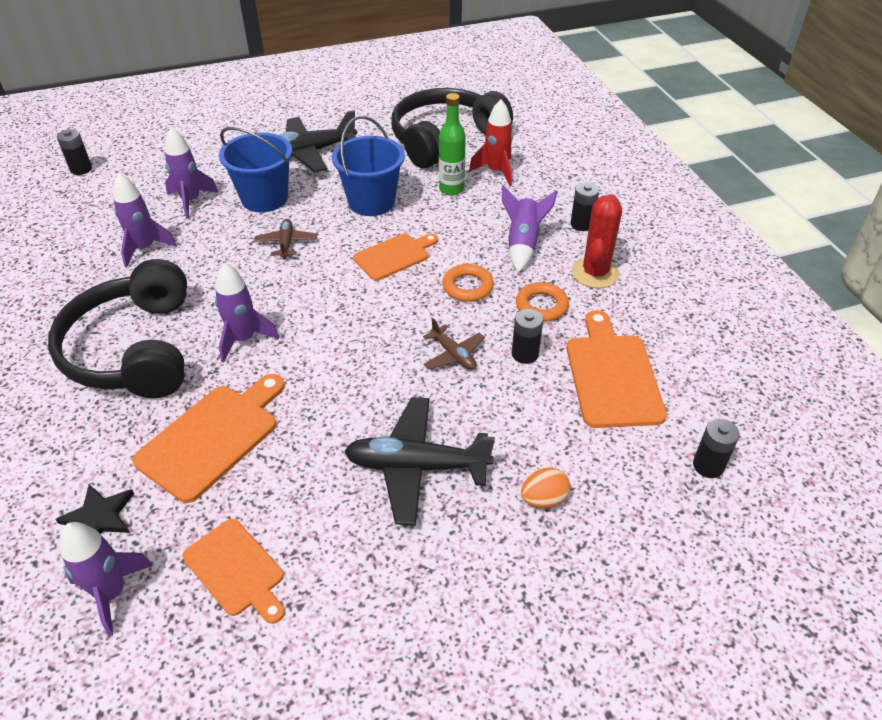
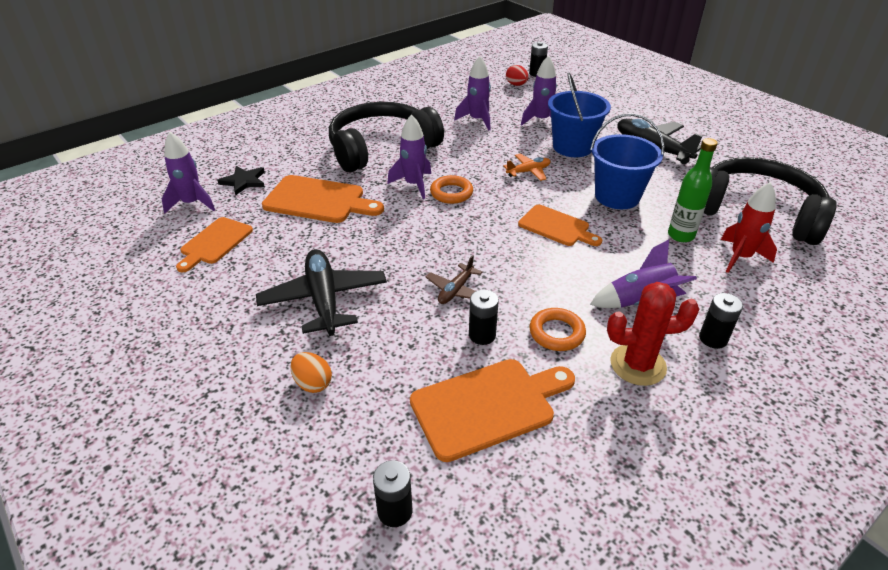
camera: 70 degrees right, 5 degrees down
(91, 193) = (516, 85): none -> red egg
(286, 243) = (528, 171): brown plane -> orange plane
(467, 286) = (548, 278): orange ring -> orange ring (451, 193)

